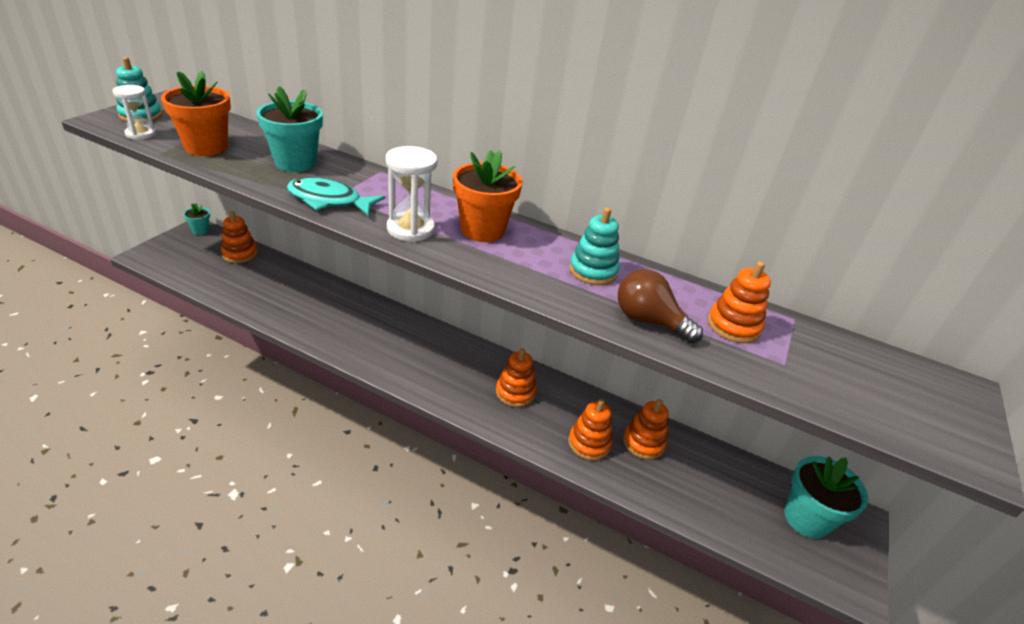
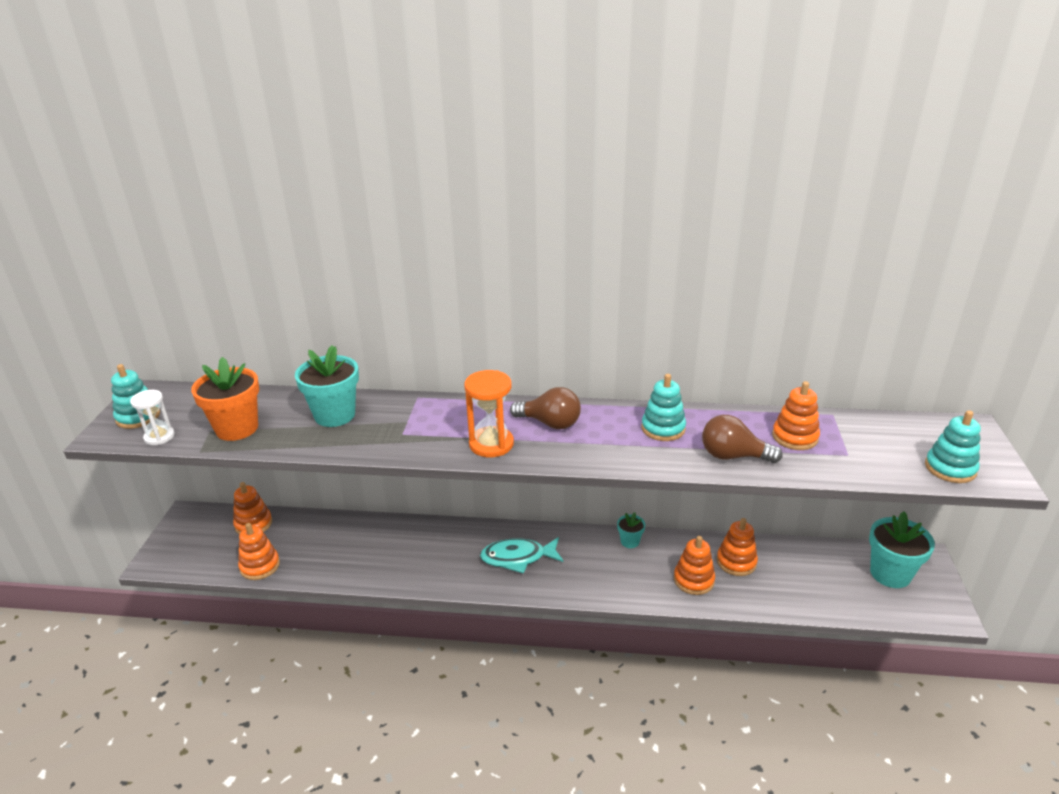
camera: 15 degrees left, 5 degrees down
(200, 230) = (192, 514): turquoise flower pot -> turquoise flower pot (630, 541)
(329, 201) = (399, 442): turquoise fish -> turquoise fish (518, 558)
(410, 229) = (491, 444): white hourglass -> orange hourglass
(482, 230) = (550, 423): orange flower pot -> brown light bulb
(515, 392) = (606, 560): orange stacking toy -> orange stacking toy (260, 566)
(906, 423) = (950, 468): none -> turquoise stacking toy

